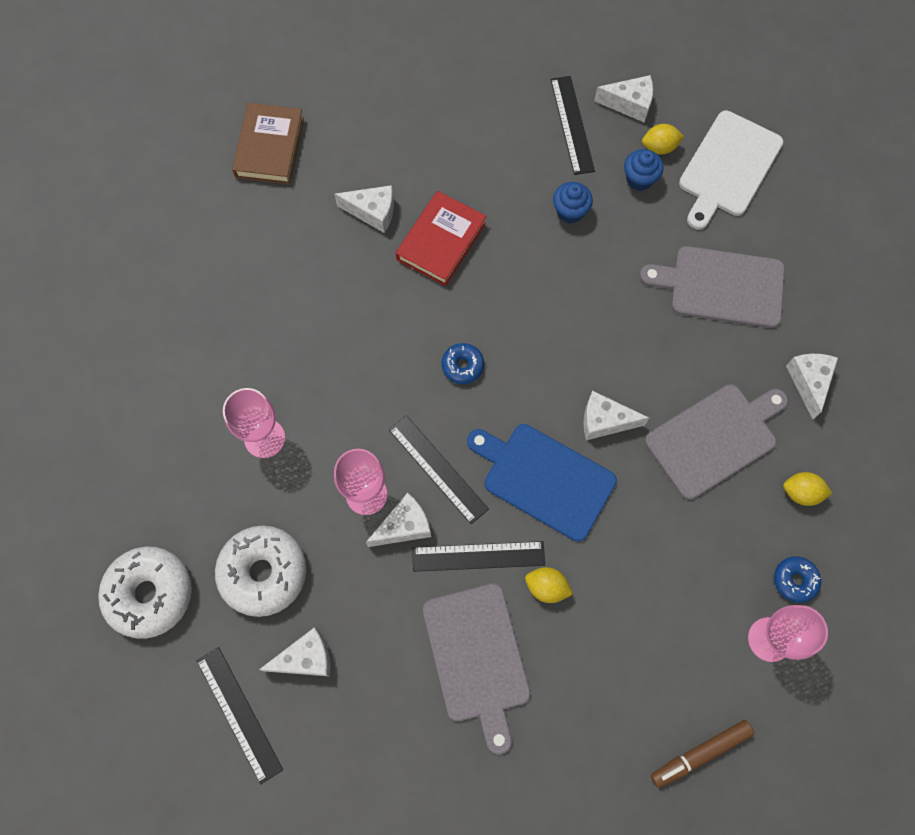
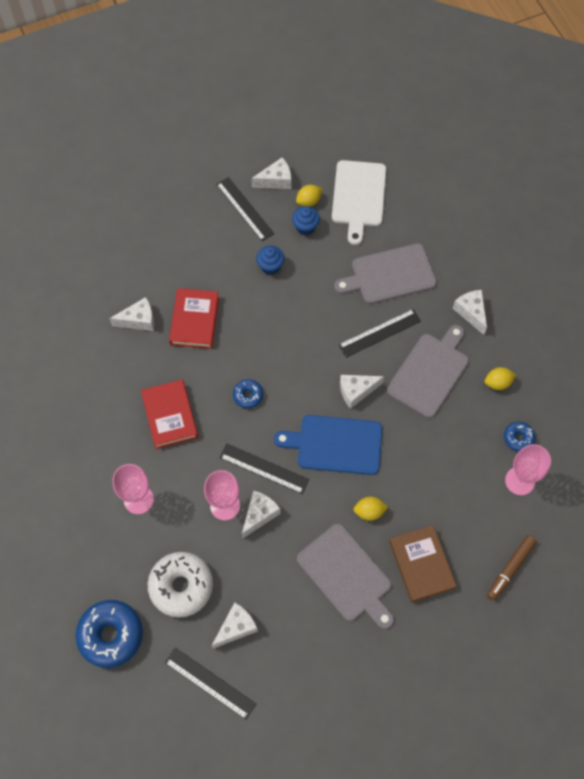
camera: 25 degrees left, 5 degrees down
(150, 594) = (111, 635): white donut -> blue donut
(270, 147) = (45, 305): brown book -> brown book (421, 565)
(353, 349) = (170, 416): none -> red book
(478, 556) = (316, 512): black ruler -> black ruler (379, 333)

